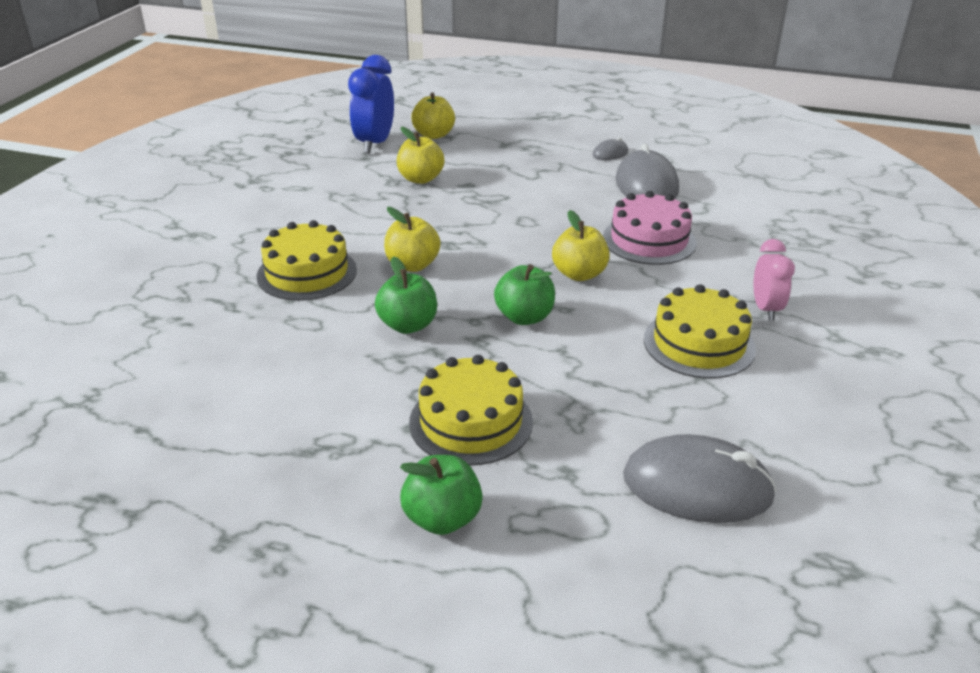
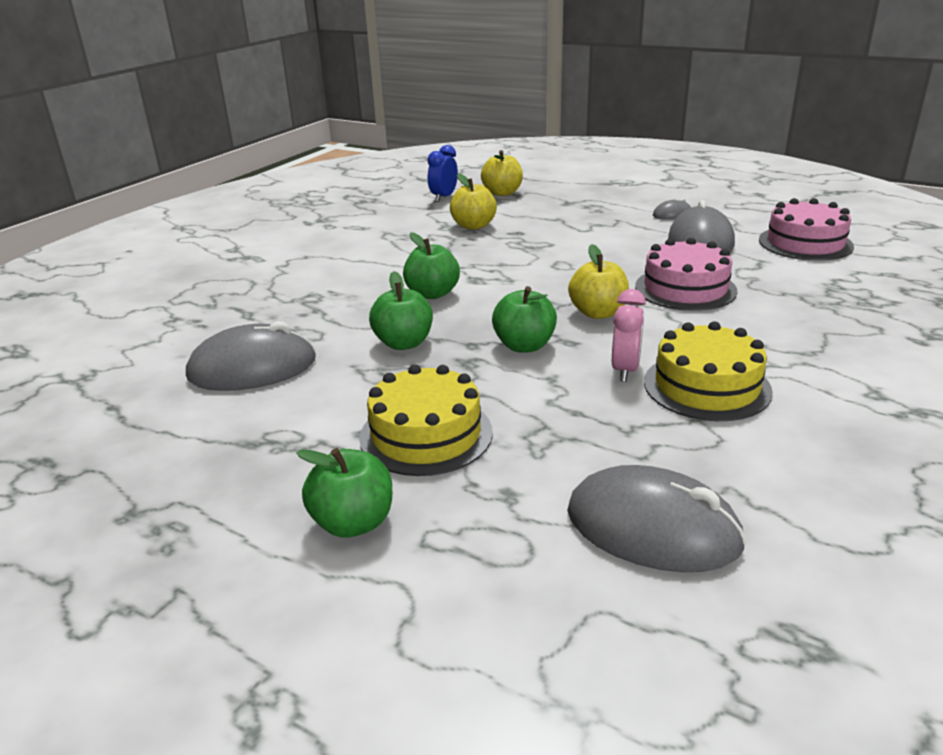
camera: 15 degrees right, 5 degrees down
(267, 368) = (252, 368): none -> grey mouse
(307, 273) = (330, 293): yellow cake -> none
(375, 144) = (444, 197): blue clock -> blue clock, size x0.62
(412, 265) = (432, 294): yellow apple -> green apple
(739, 181) = (805, 243): none -> pink cake
(765, 309) = (797, 360): pink clock -> pink clock (625, 370)

